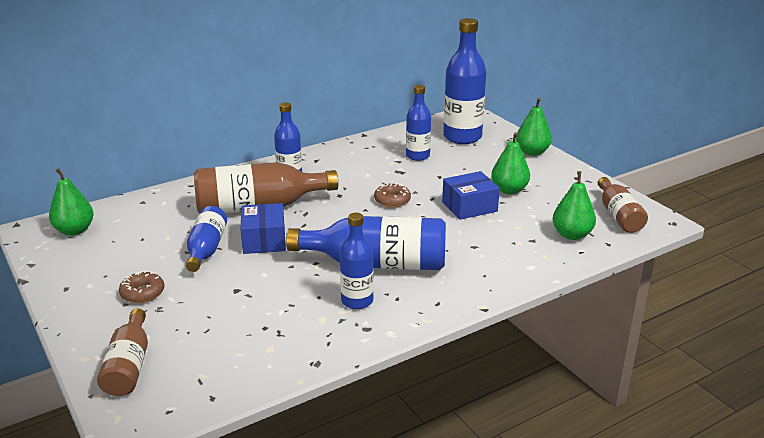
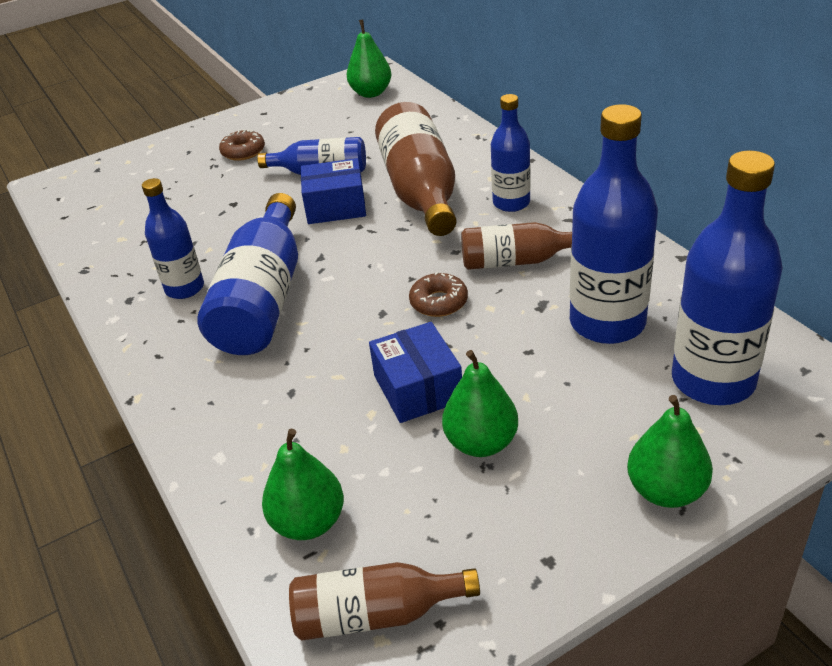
camera: 95 degrees right, 10 degrees up
(129, 366) = (129, 167): brown bottle -> brown bottle (517, 261)
(417, 156) = (607, 323): blue bottle -> blue bottle, size x1.68

